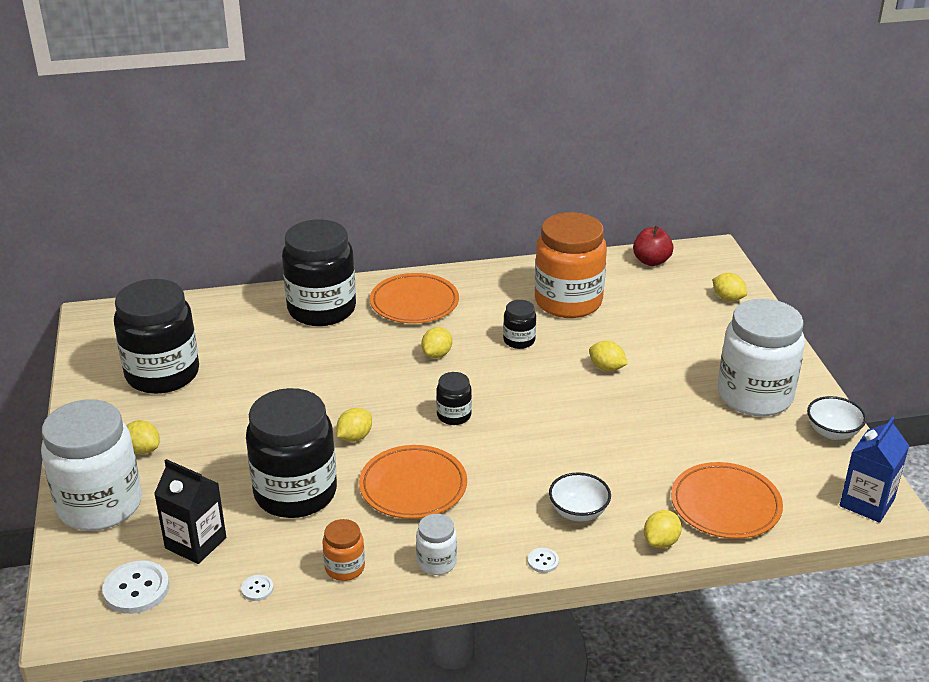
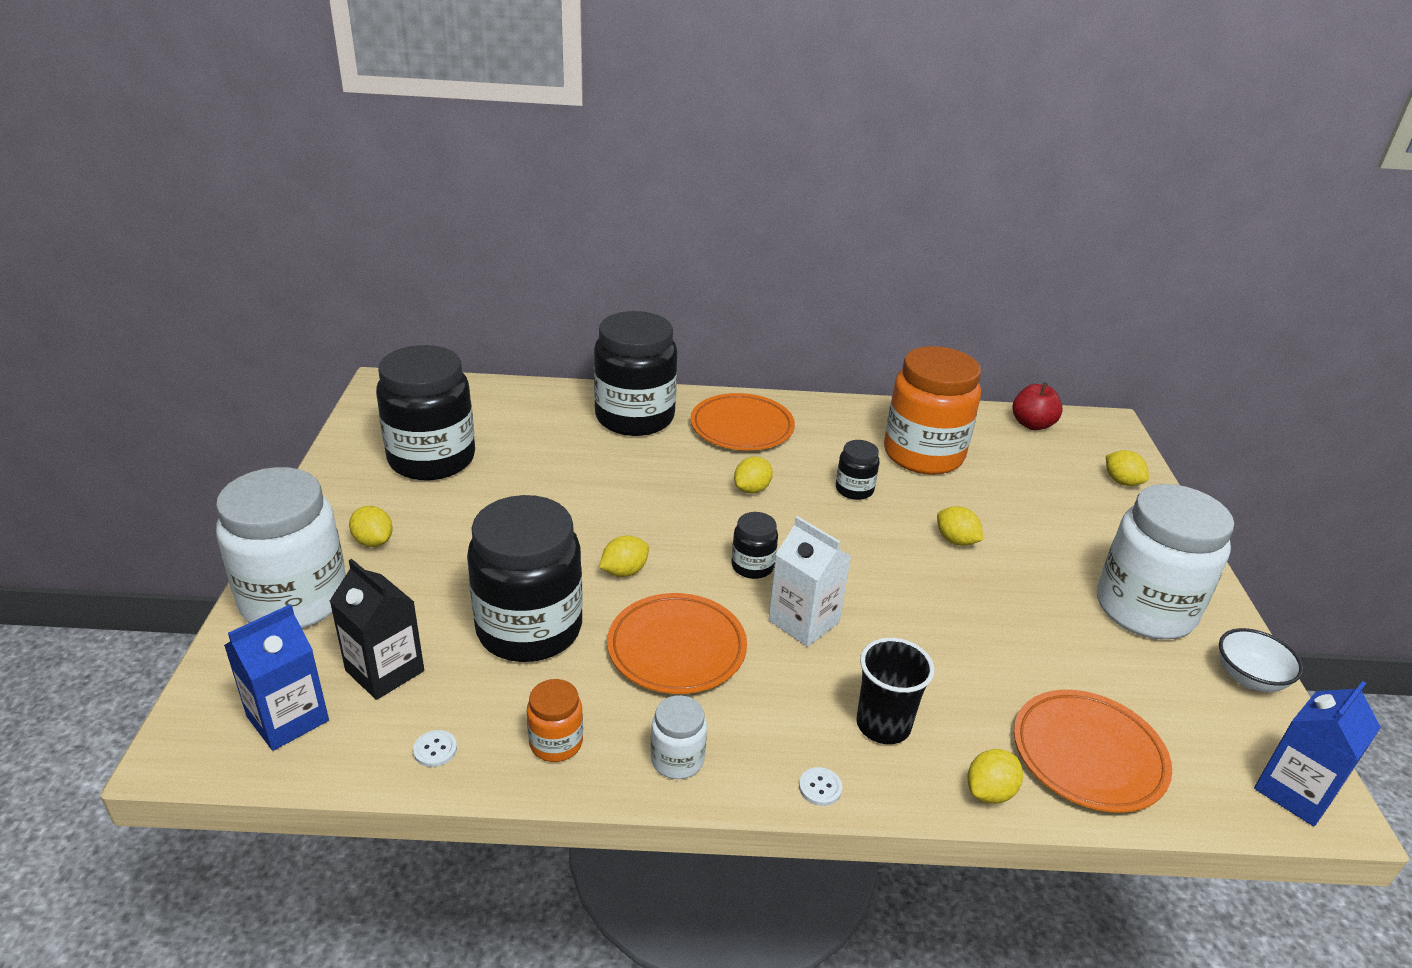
camera: 10 degrees right, 0 degrees up
(136, 589) = (288, 718): white button -> blue carton
(503, 450) = (803, 621): none -> white carton
(578, 512) = (883, 725): white bowl -> black cup

